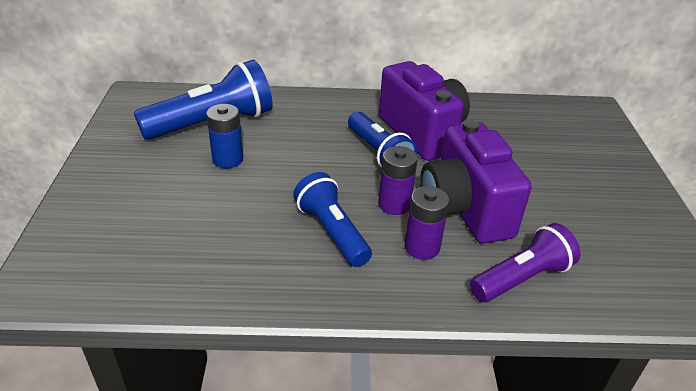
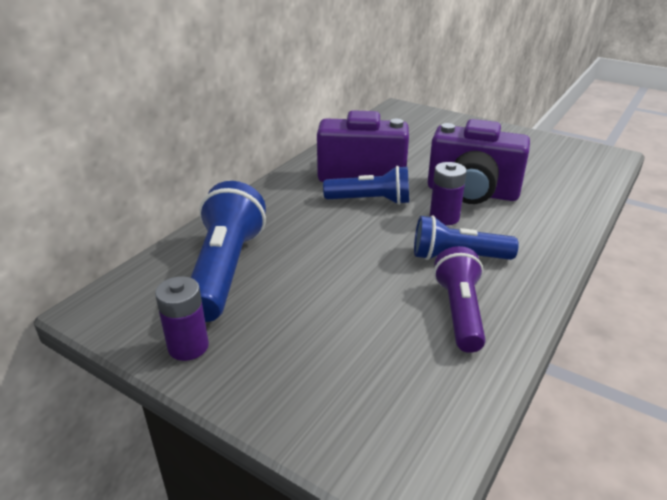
camera: 55 degrees left, 5 degrees down
(228, 159) = (301, 279): blue battery -> none
(422, 247) = (503, 224): purple battery -> purple battery (188, 346)
(522, 278) = (559, 200): purple flashlight -> purple flashlight (459, 312)

